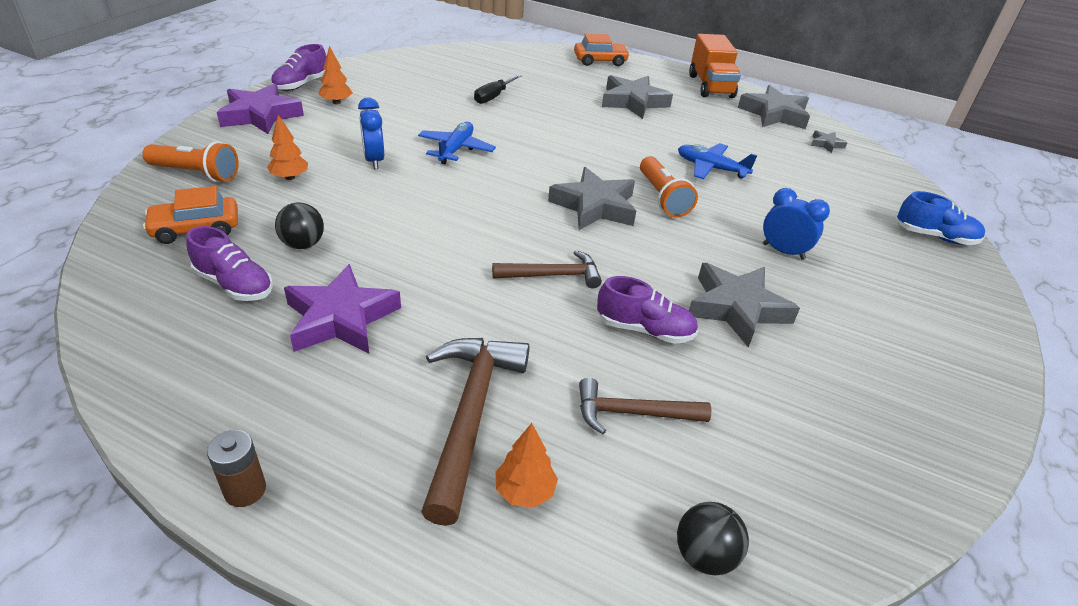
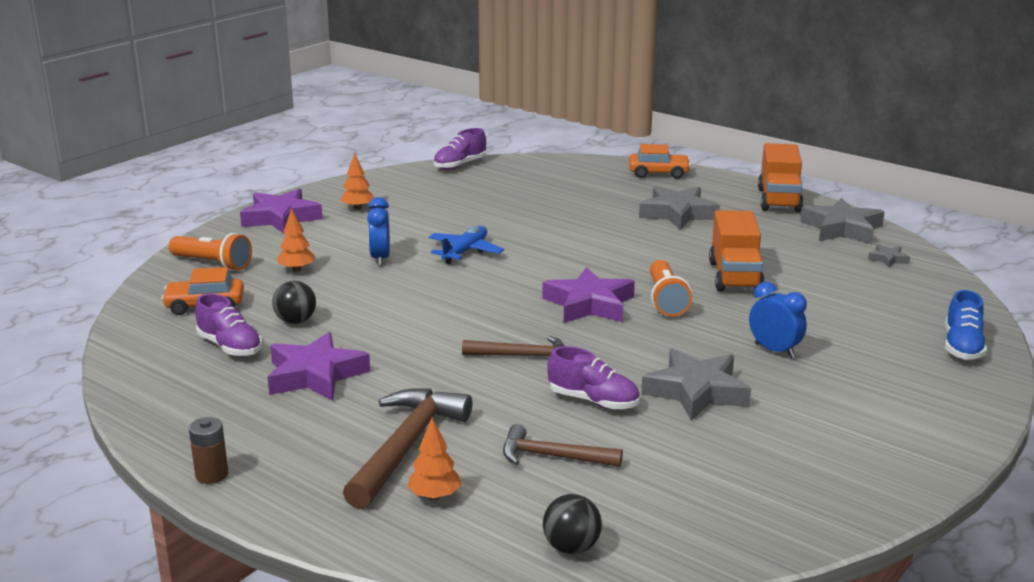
camera: 15 degrees right, 15 degrees down
(301, 85) = (327, 192): purple shoe -> purple shoe (460, 165)
(493, 97) = (522, 206): black screwdriver -> none
(594, 206) = (589, 304): grey star -> purple star
(711, 168) = (735, 277): blue plane -> orange truck
(934, 236) = (962, 347): blue shoe -> blue shoe turned 75 degrees clockwise

